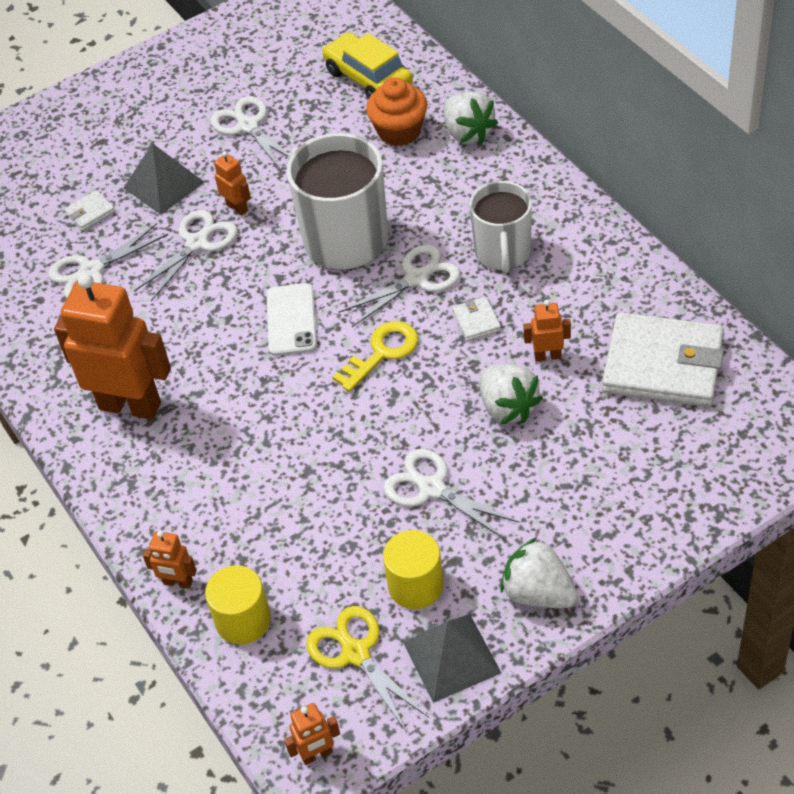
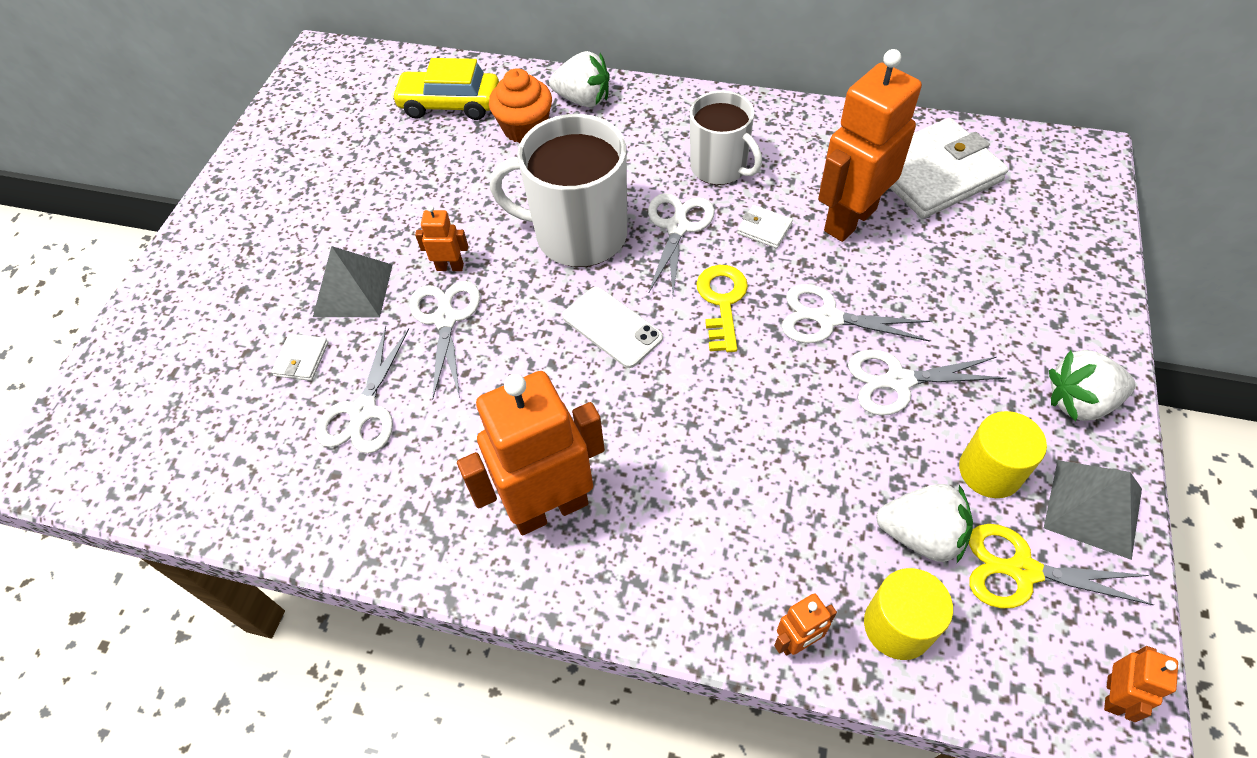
camera: 45 degrees left, 5 degrees up
(248, 126) = (382, 197): white scissors -> white scissors (828, 318)
(507, 407) = (871, 277): white strawberry -> white strawberry (920, 535)
(547, 356) = (849, 220): orange robot -> orange robot, size x2.31

